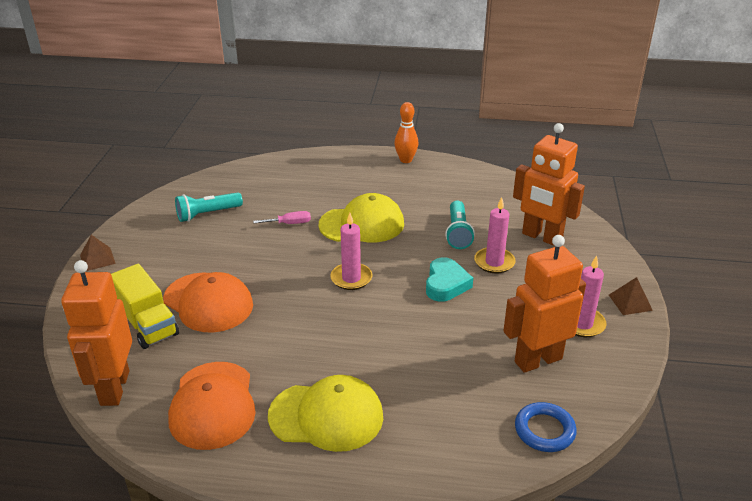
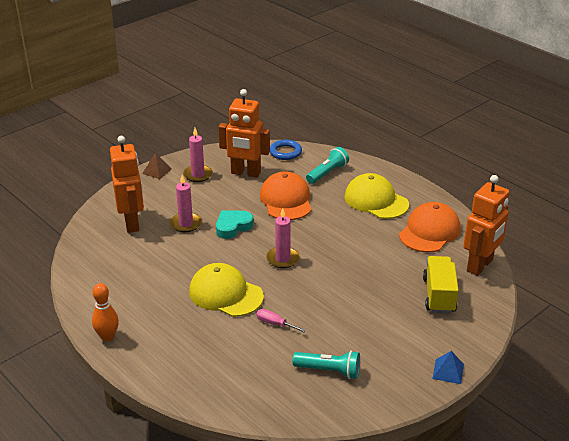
camera: 140 degrees left, 0 degrees up
(97, 259) = (448, 371): brown pyramid -> blue pyramid
(208, 302) = (388, 290): orange cap -> orange cap (286, 200)
(458, 233) = (175, 252): turquoise flashlight -> turquoise flashlight (327, 173)

